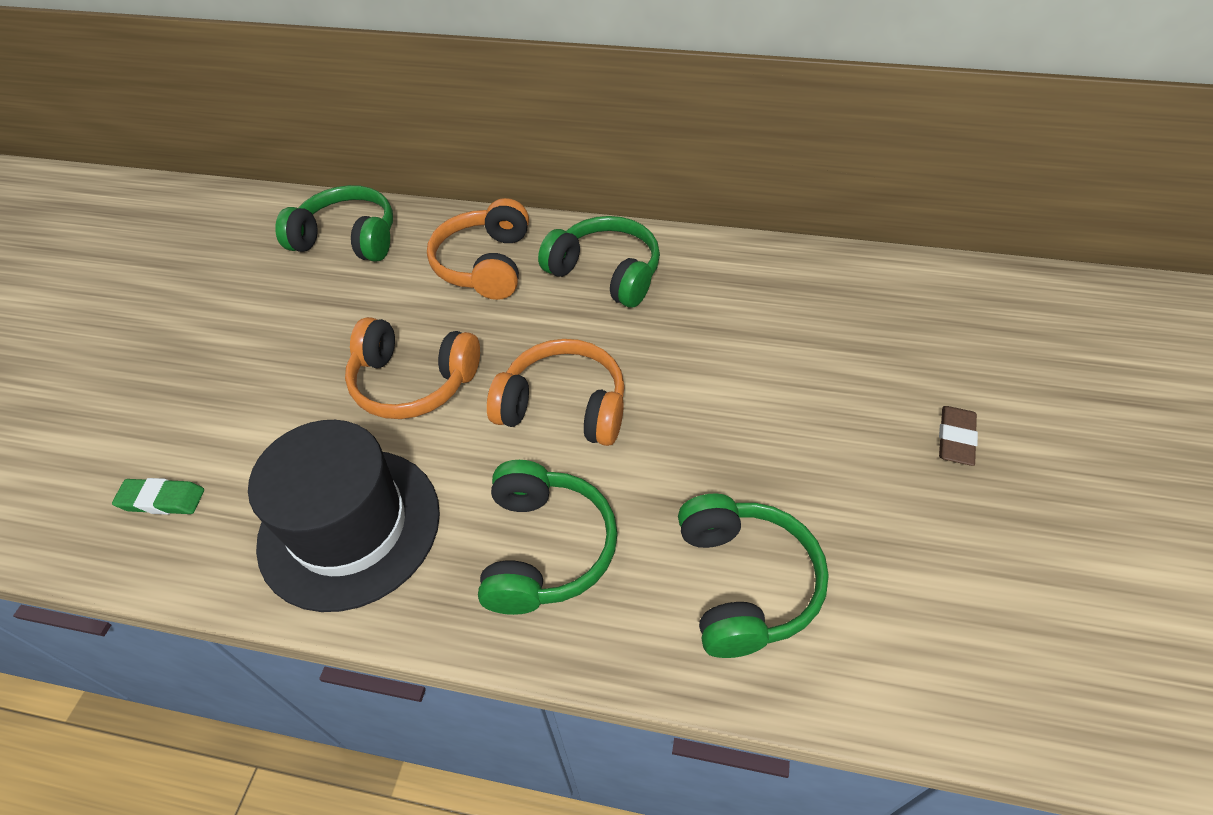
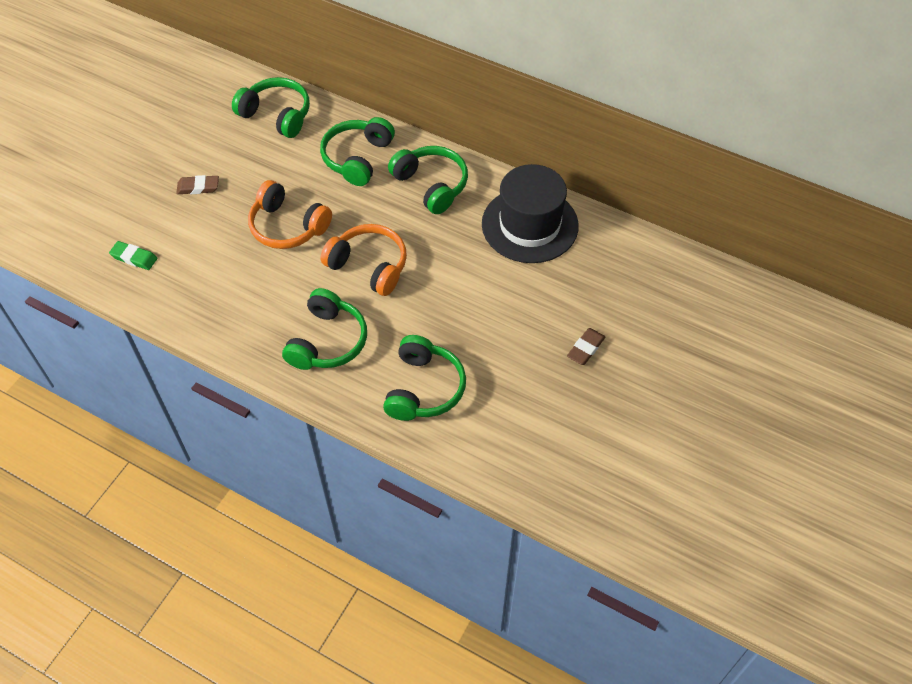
camera: 15 degrees right, 5 degrees up
(252, 362) = (198, 187): none -> brown eraser
(350, 527) = (229, 300): black hat -> black hat (529, 225)
(485, 264) = (357, 158): orange headphones -> green headphones

